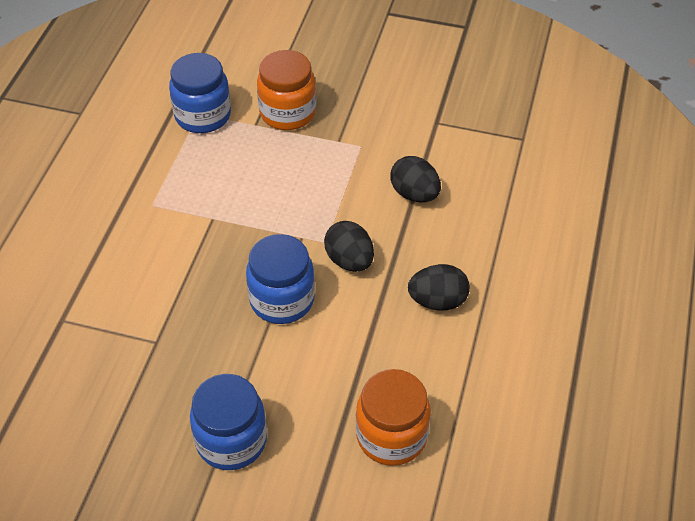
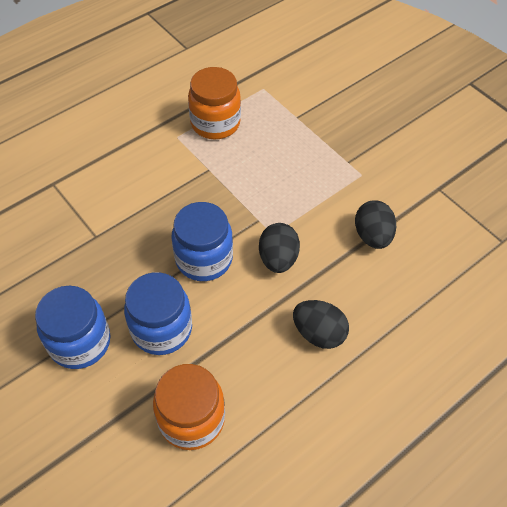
camera: 35 degrees right, 5 degrees up
(203, 116) = (265, 91): blue jar -> blue jar (161, 329)
(287, 113) = (327, 120): orange jar -> orange jar (215, 123)

